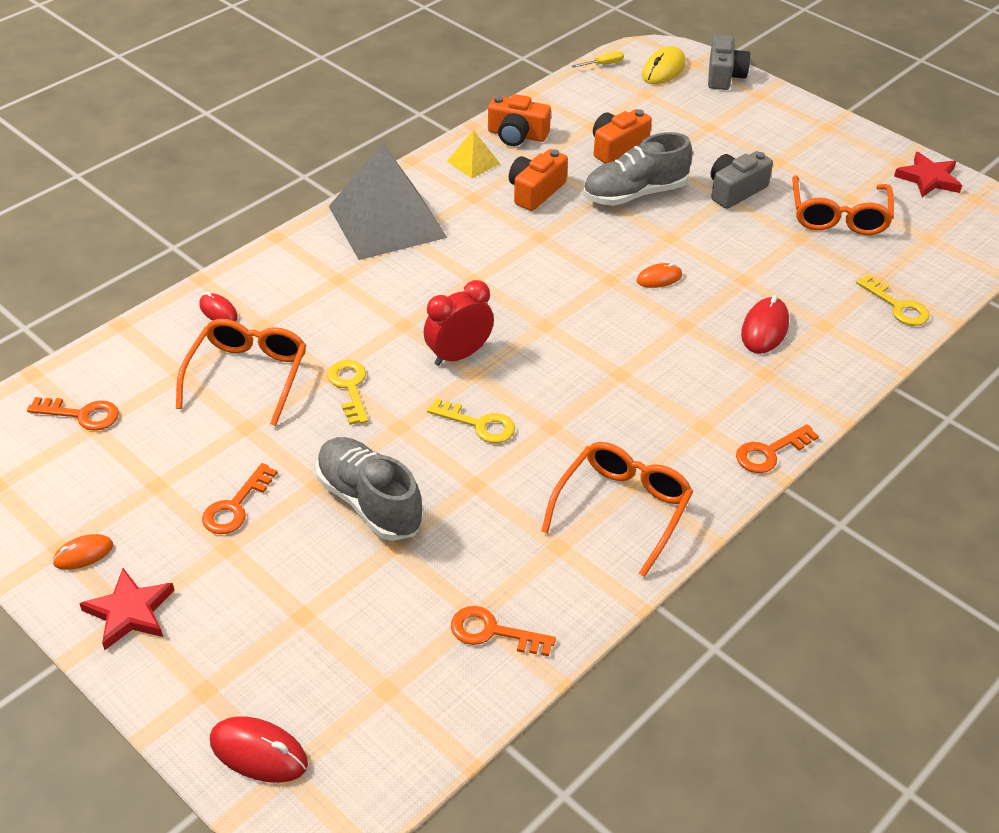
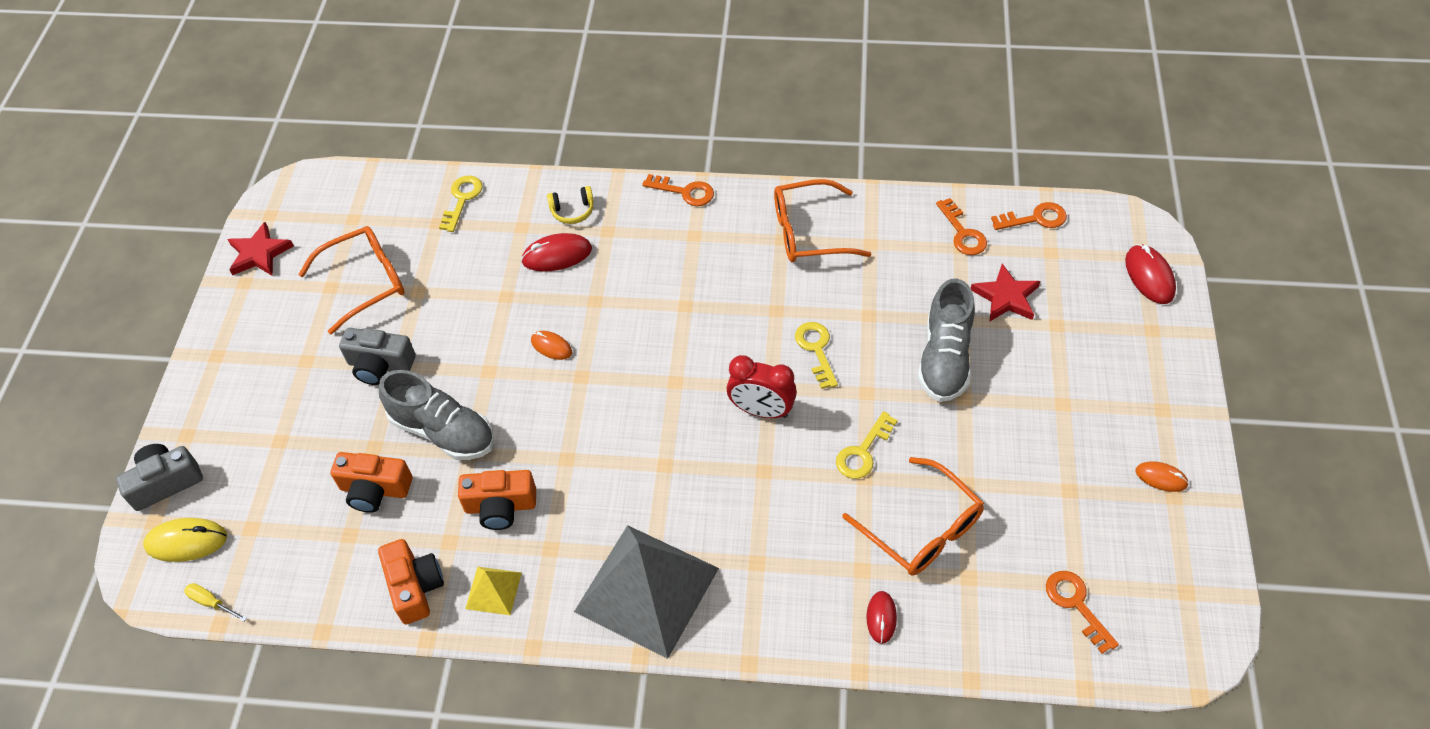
camera: 125 degrees left, 10 degrees up
(129, 612) = (1160, 411): red star -> red star (1006, 297)
(236, 506) = (1031, 427): orange key -> orange key (1035, 218)
(248, 375) = (922, 528): orange glasses -> orange glasses turned 105 degrees counterclockwise
(815, 365) = (572, 211): none -> yellow headphones

